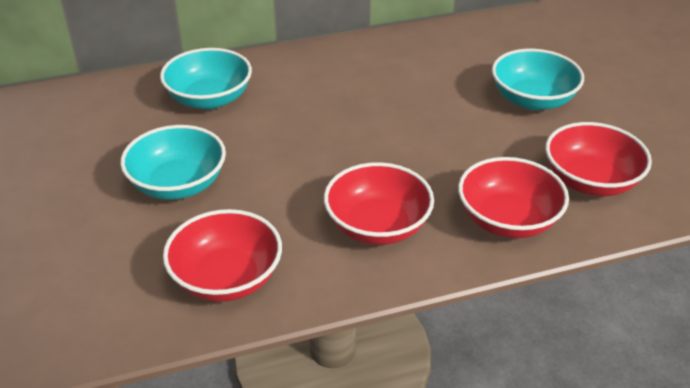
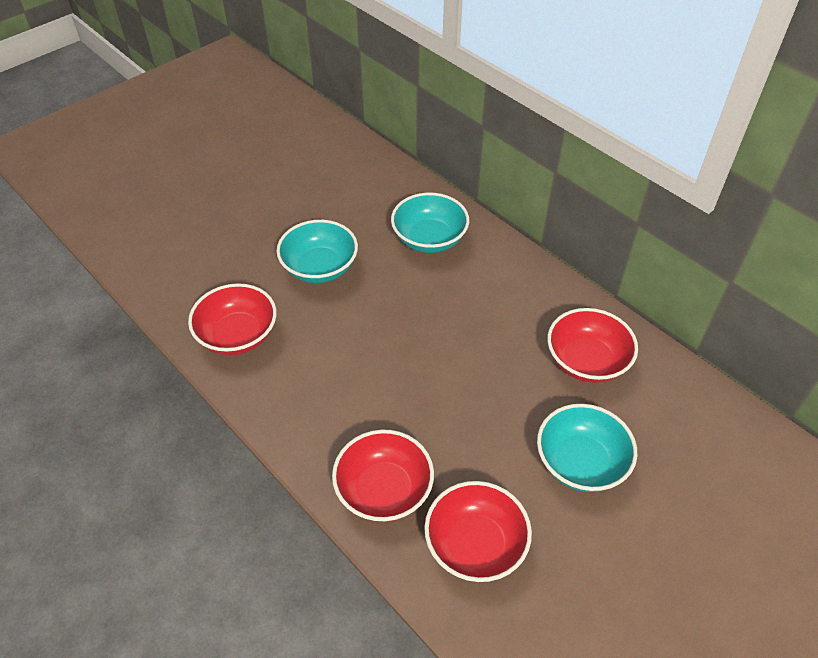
camera: 65 degrees right, 10 degrees up
(377, 226) = (332, 401): red bowl -> red bowl (586, 361)

